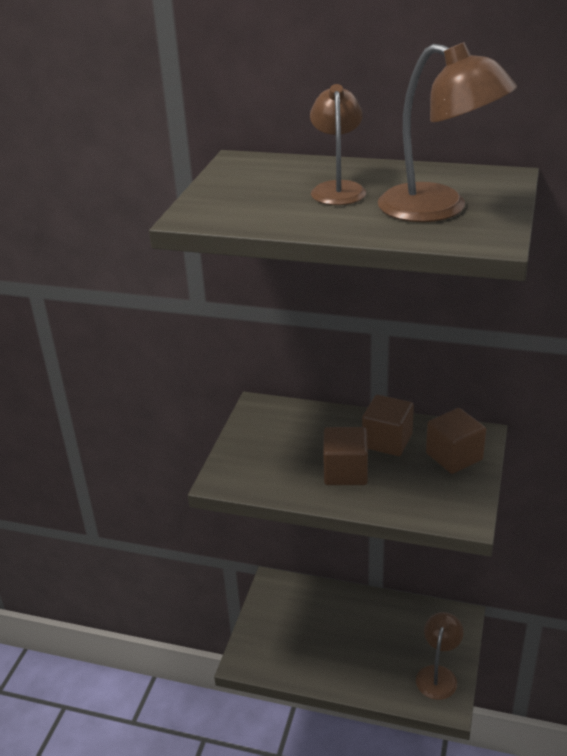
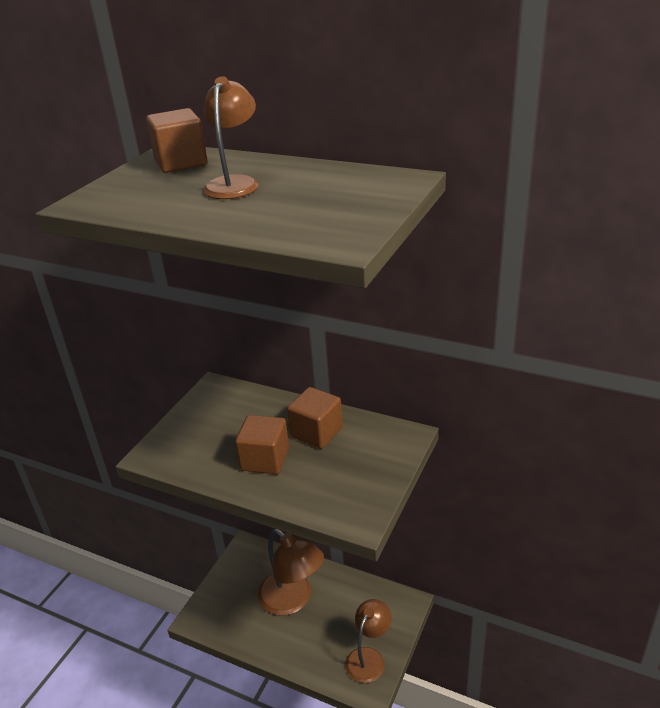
camera: 10 degrees right, 0 degrees up
(439, 209) = (315, 208): brown lamp -> brown lamp (292, 600)
(454, 456) = (373, 454): brown cube -> brown cube (181, 162)

